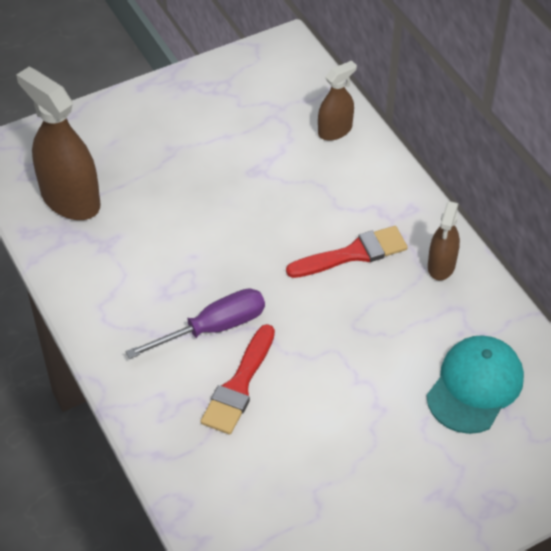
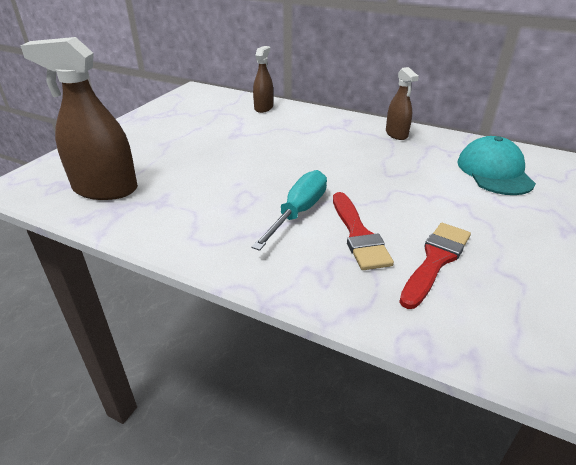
camera: 35 degrees left, 15 degrees down
(213, 328) = (298, 212): purple screwdriver -> turquoise screwdriver
(353, 254) = (341, 146): red brush -> red brush (435, 260)

